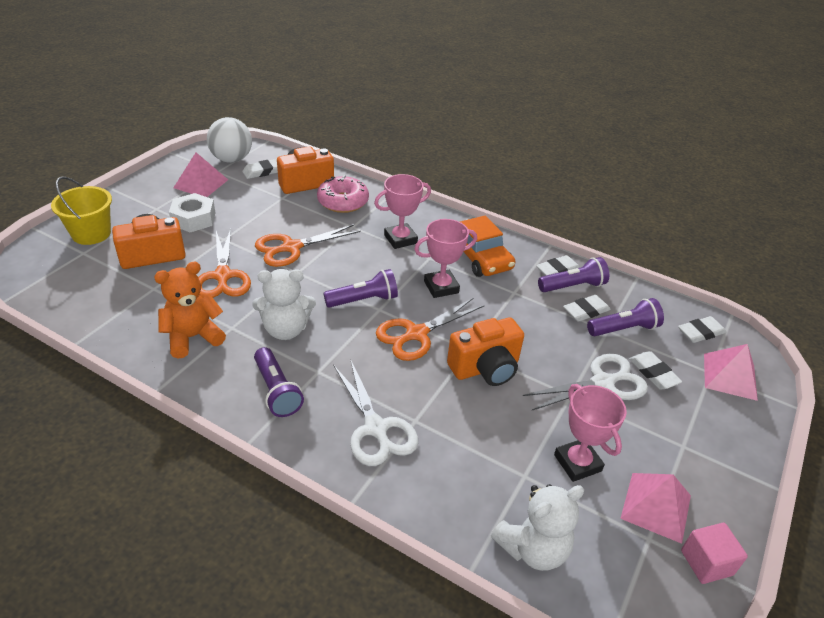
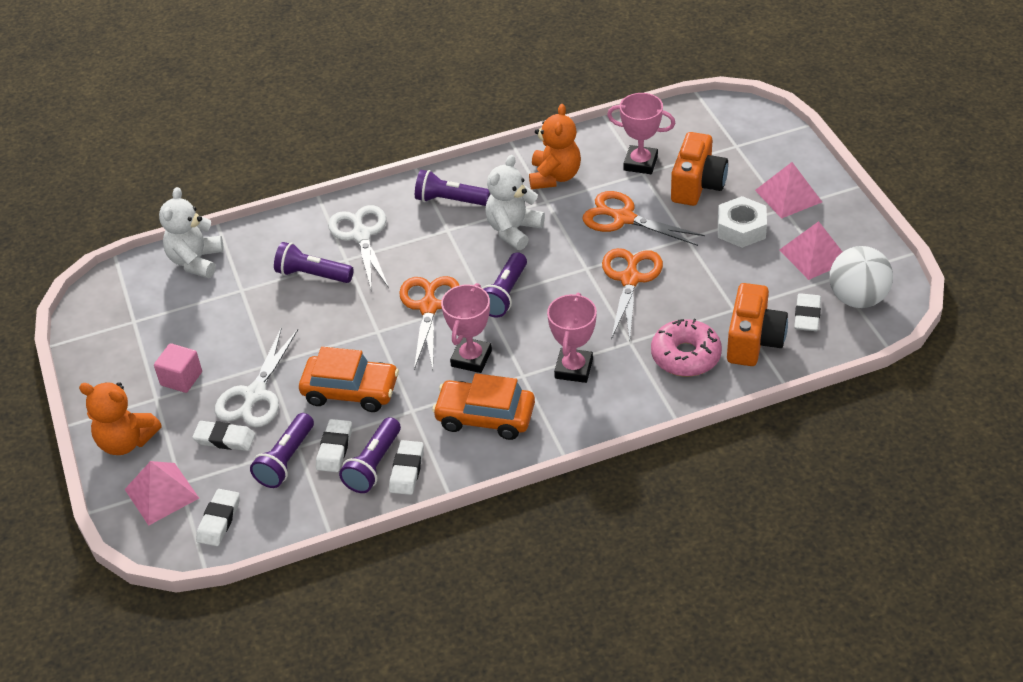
camera: 135 degrees right, 5 degrees up
(91, 233) = (766, 157): yellow bucket -> none
(376, 428) = (361, 235): white scissors -> white scissors turned 60 degrees clockwise
(455, 432) = (312, 275): none -> purple flashlight
(485, 368) = (348, 328): orange camera -> none
(536, 331) = (350, 391): none -> orange car
(577, 463) = (216, 324): pink trophy -> pink trophy (640, 163)
(656, 507) = (143, 342): pink pyramid -> pink pyramid (788, 196)
(706, 562) = (89, 337): pink cube -> pink cube (181, 378)
(733, 432) = (126, 441): none -> orange teddy bear

